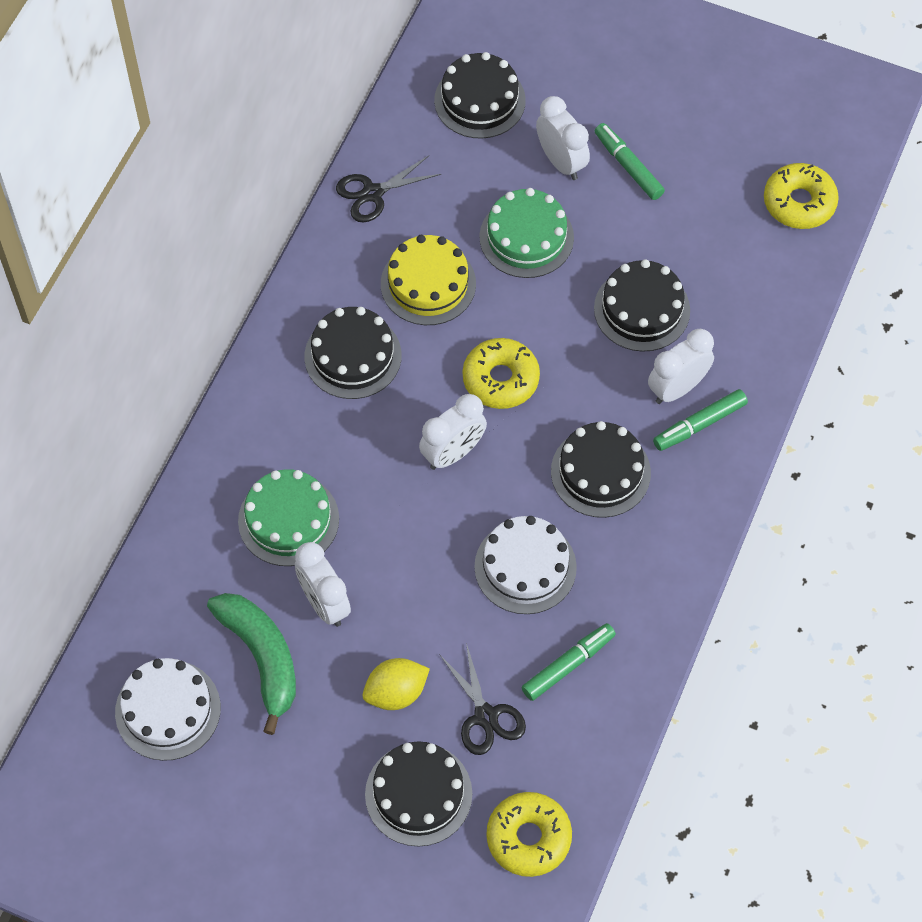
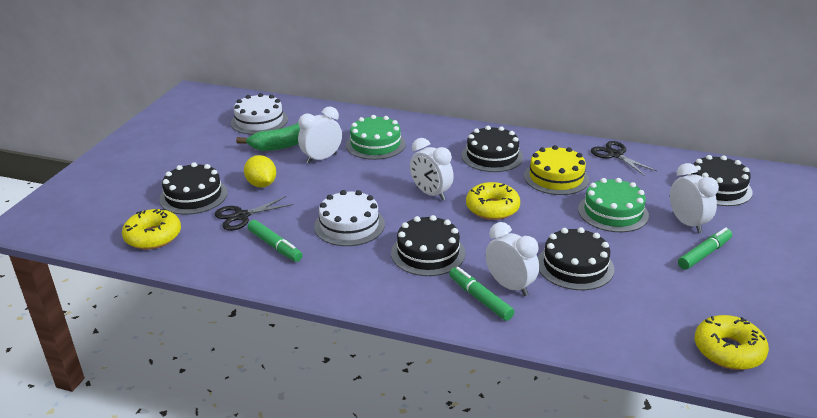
camera: 85 degrees right, 30 degrees down
(561, 162) = (687, 223): white clock -> white clock turned 75 degrees counterclockwise

